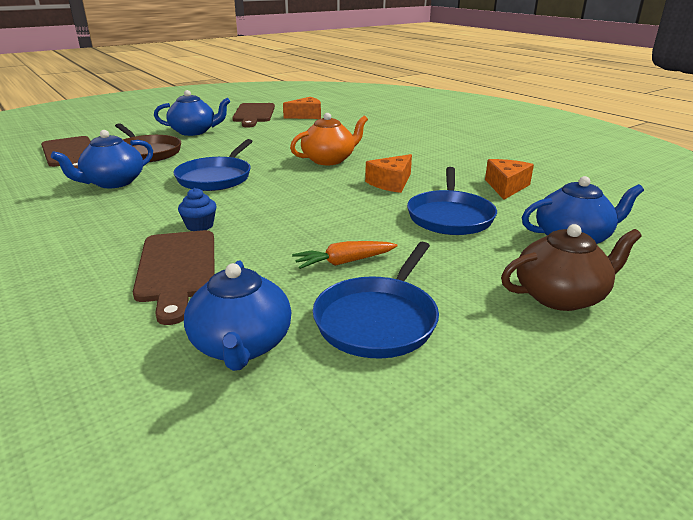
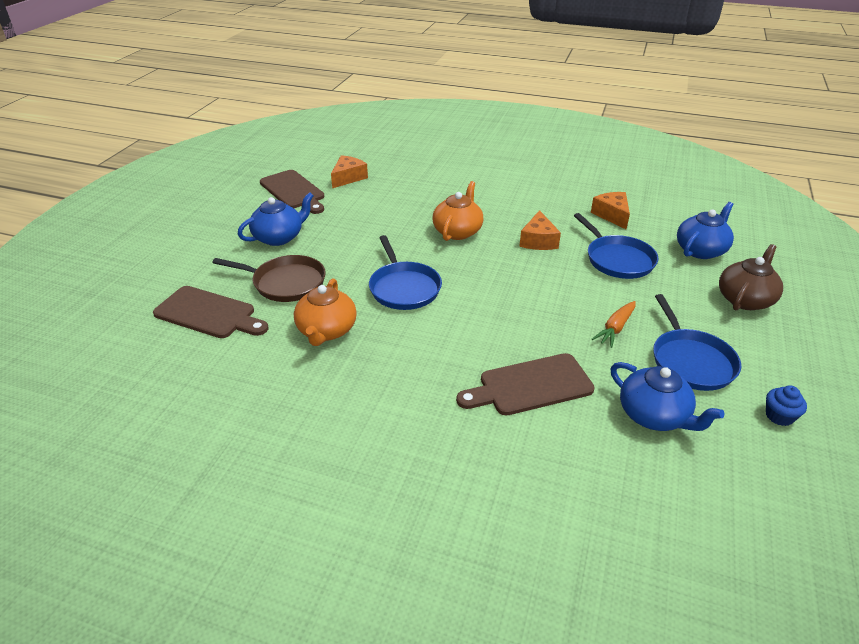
camera: 35 degrees left, 10 degrees up
(113, 182) = (326, 331): blue teapot -> orange teapot
(177, 269) = (530, 386): brown cutting board -> brown cutting board turned 120 degrees clockwise
(200, 226) = (479, 342): blue cupcake -> blue cupcake (779, 416)

